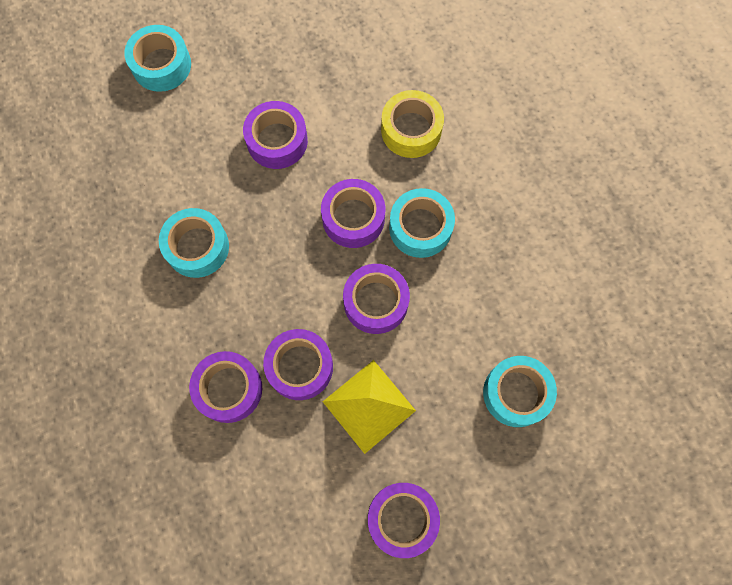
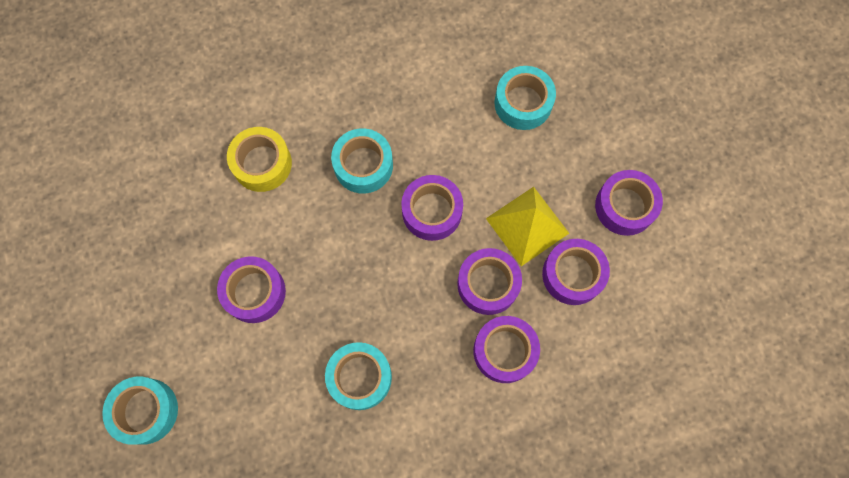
camera: 85 degrees left, 0 degrees up
(353, 218) = (347, 225): purple tape -> purple tape (573, 274)

